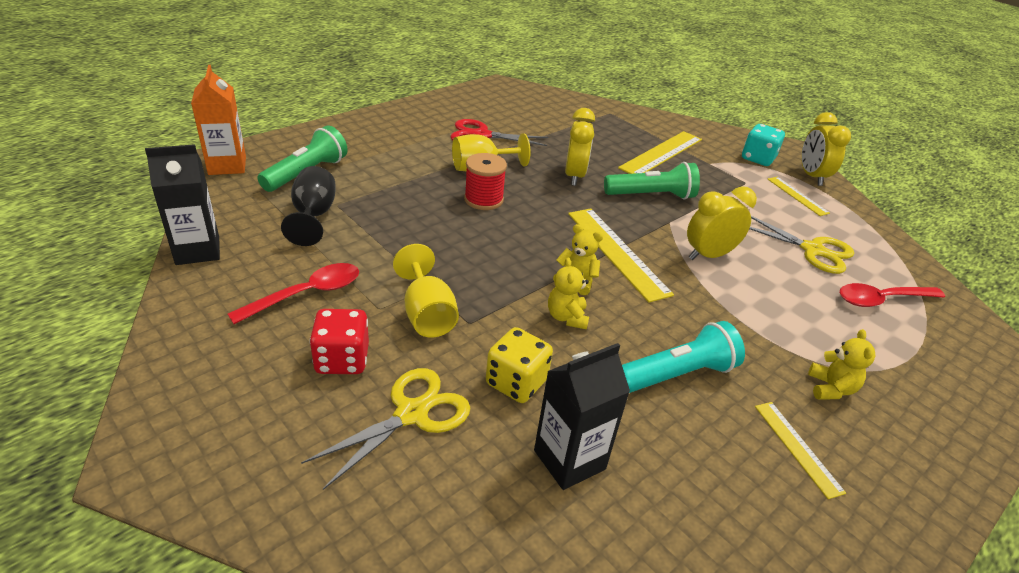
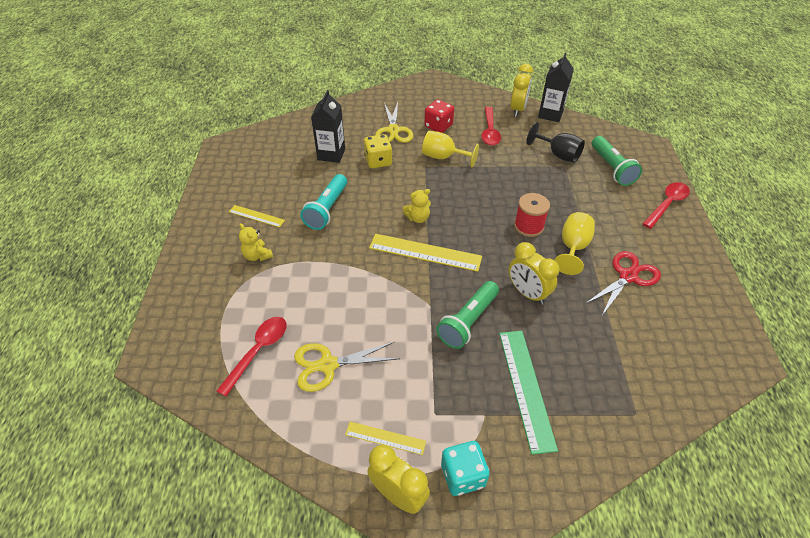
camera: 135 degrees right, 10 degrees up
(227, 165) = (638, 143): orange carton -> none
(345, 133) = (667, 204): none -> red spoon
(566, 317) = (397, 198): yellow teddy bear -> none
(661, 153) = (526, 388): yellow ruler -> green ruler
(708, 255) = (381, 296): yellow clock -> yellow clock (518, 109)

